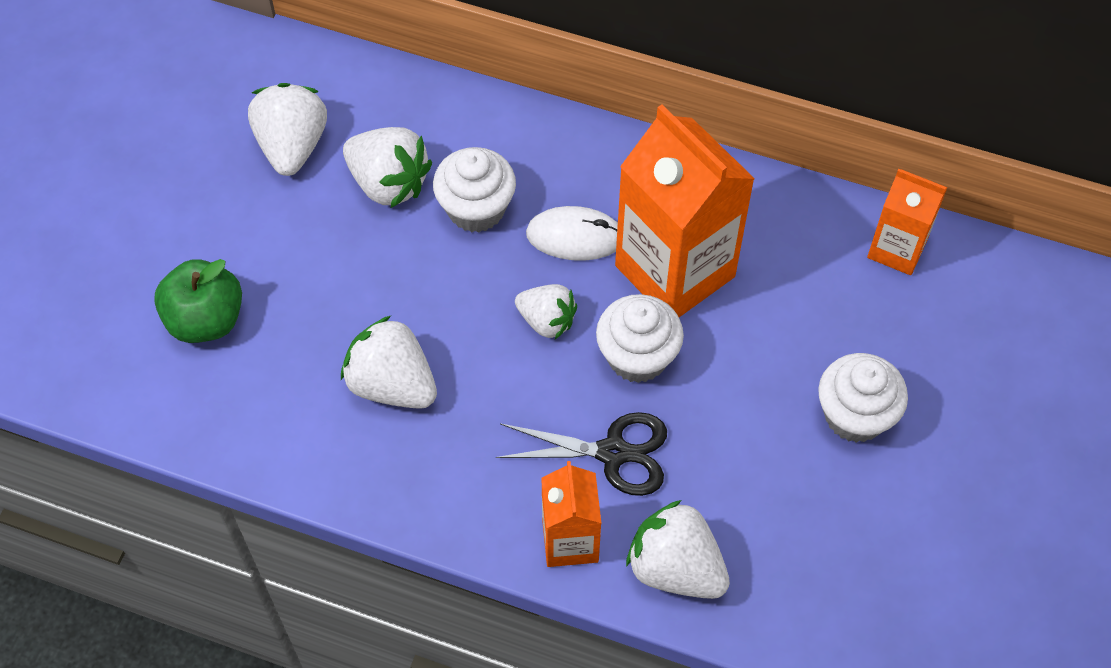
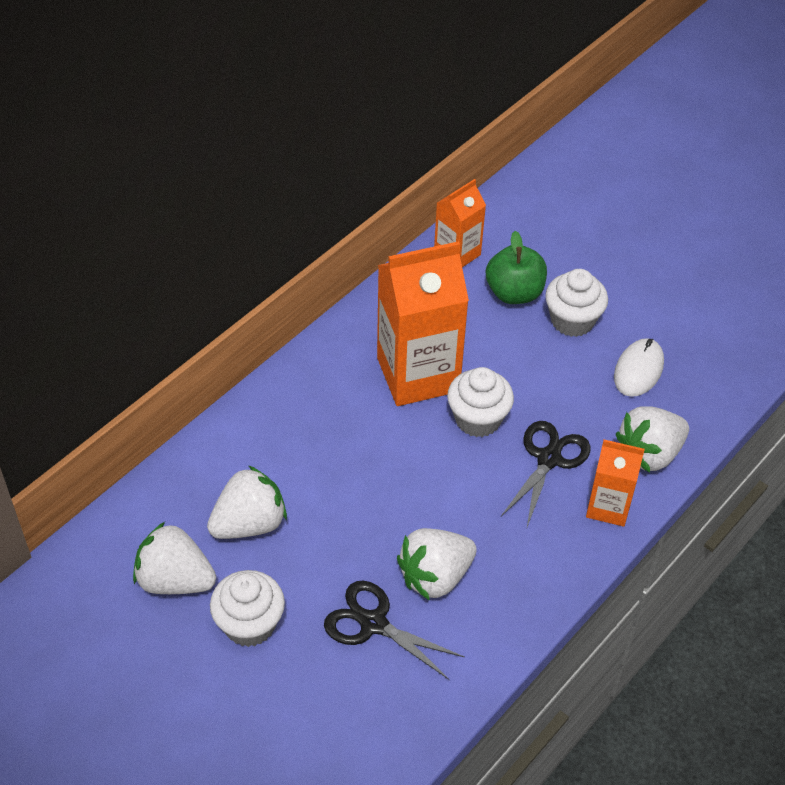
camera: 70 degrees left, 10 degrees down
(206, 319) = (316, 692): green apple -> green apple (514, 293)
(307, 343) = (373, 623): none -> black scissors
(476, 209) = (304, 474): white cupcake -> white cupcake (249, 624)
(546, 321) = (424, 462): white strawberry -> none
(575, 236) = (360, 421): white mouse -> white mouse (638, 370)

